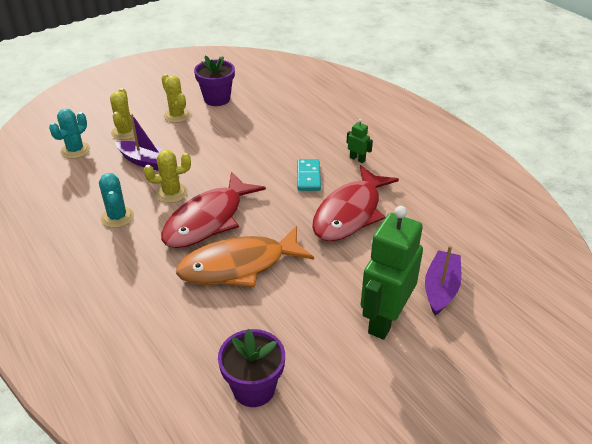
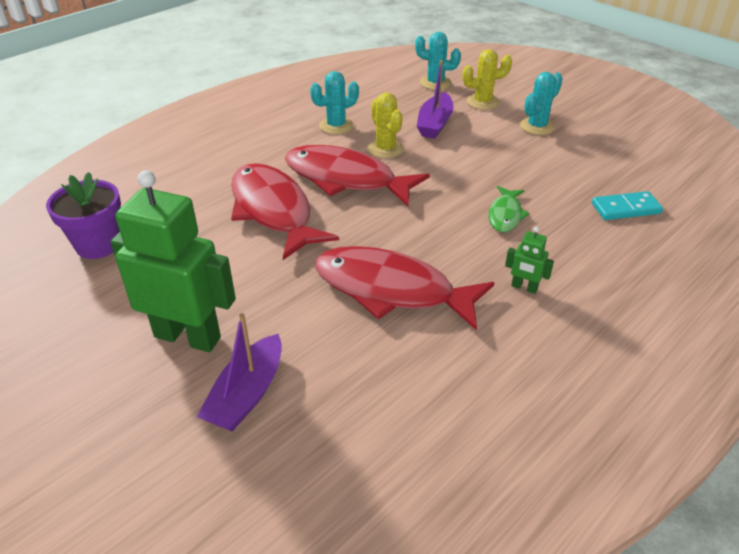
camera: 80 degrees right, 0 degrees up
(177, 115) = (537, 126): yellow cactus -> turquoise cactus
(217, 99) = (595, 147): purple flower pot -> none
(239, 266) = (273, 211): orange fish -> red fish
(282, 151) = (505, 215): none -> green fish
(308, 176) = (458, 244): turquoise domino -> turquoise domino (625, 208)
(357, 159) = (524, 288): green robot -> green robot turned 90 degrees clockwise
(441, 288) = (247, 394): purple boat -> purple boat turned 105 degrees clockwise

